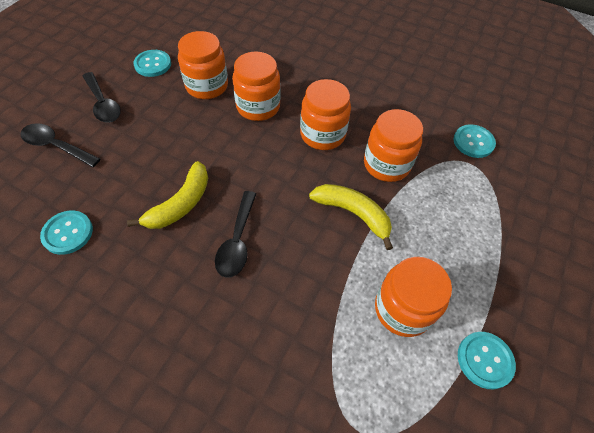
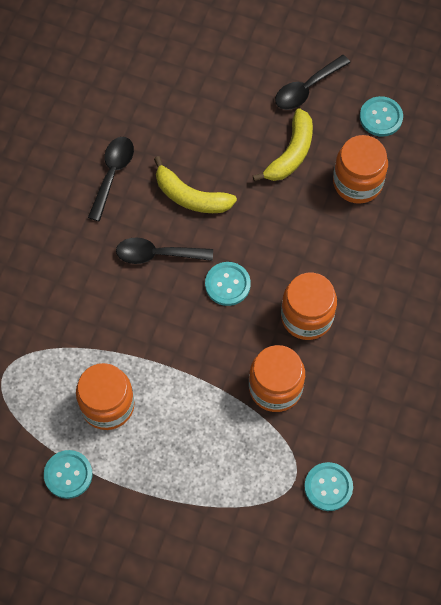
camera: 85 degrees right, 10 degrees up
(56, 146) = (241, 67): black spoon -> black spoon (112, 174)
(68, 233) = (145, 114): turquoise button -> turquoise button (227, 284)
(258, 107) = (336, 242): orange jar -> none
(353, 214) = (204, 356): yellow banana -> yellow banana (291, 153)

